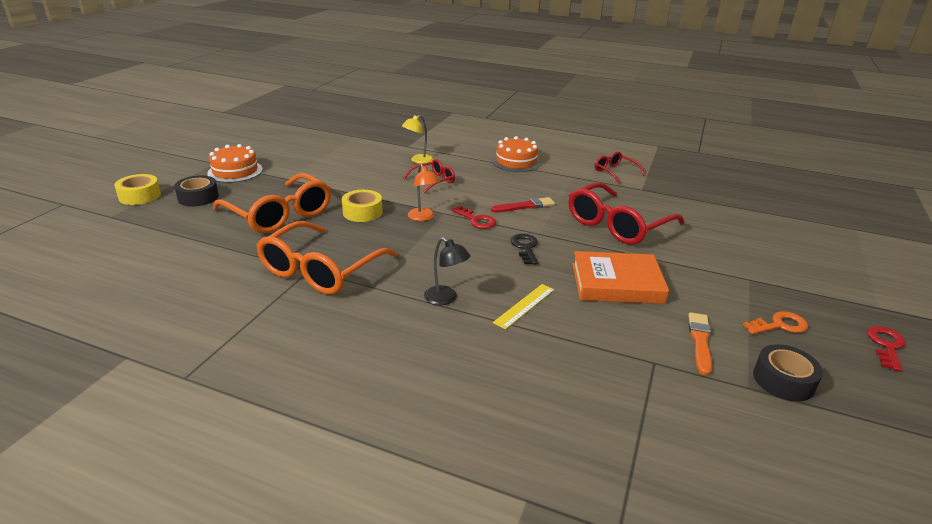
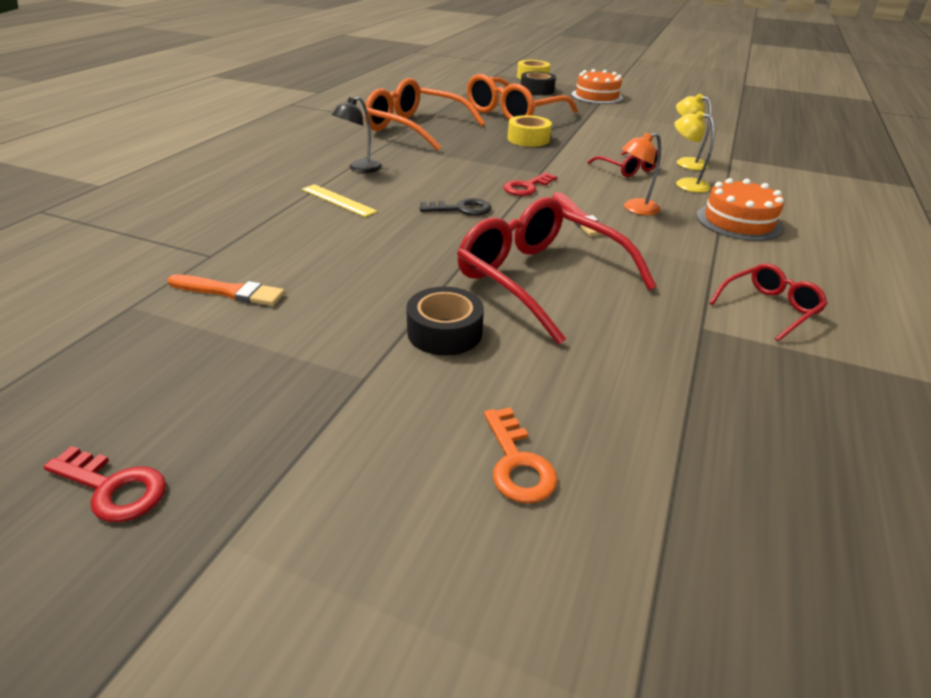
camera: 90 degrees right, 5 degrees up
(423, 217) = (524, 163): orange lamp -> orange lamp (635, 209)
(459, 166) = (685, 184): none -> yellow lamp
(617, 283) = (373, 256): orange book -> none
(779, 325) = (230, 371): orange key -> orange key (517, 463)
(783, 380) = (121, 336): black tape -> black tape (444, 332)

